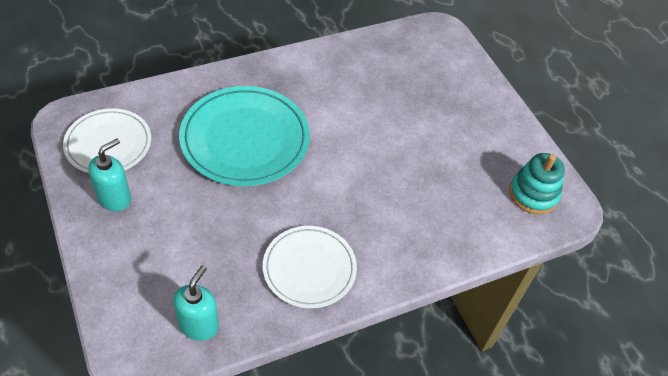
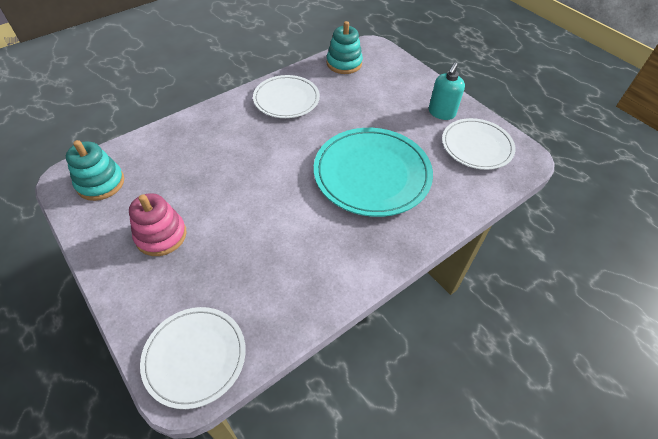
camera: 170 degrees right, 0 degrees up
(199, 325) = (344, 63): turquoise soap dispenser -> turquoise stacking toy
(432, 41) = (195, 357): none -> white plate
(464, 127) = (161, 235): none -> pink stacking toy

